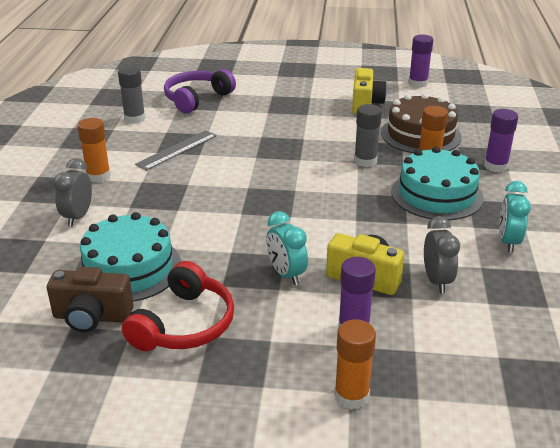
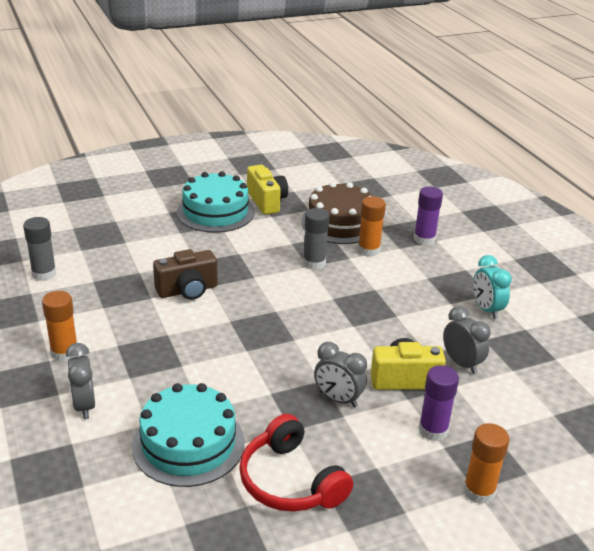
camera: 30 degrees left, 0 degrees up
(92, 317) = (197, 507): brown camera -> brown camera (187, 290)
(177, 150) = (123, 299): grey ruler -> none
(184, 324) = (290, 481): red headphones -> red headphones turned 150 degrees clockwise
(197, 99) = (93, 234): purple headphones -> none
(286, 274) = (338, 399): turquoise clock -> grey clock
(418, 83) = (296, 168): purple glue stick -> none
(436, 194) = (399, 280): turquoise cake -> turquoise cake (215, 212)

